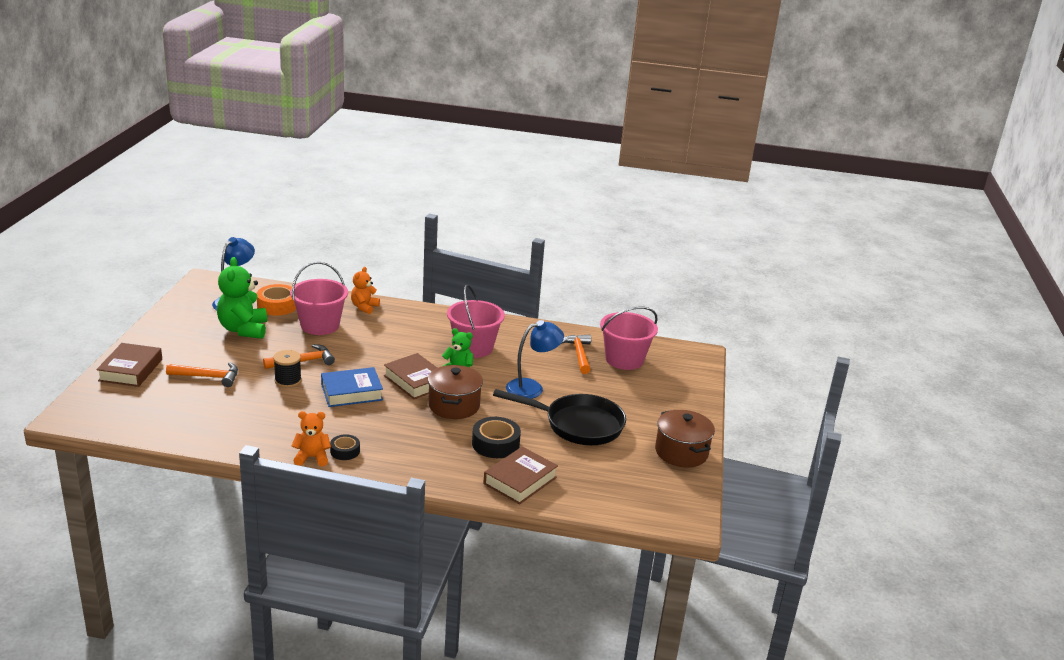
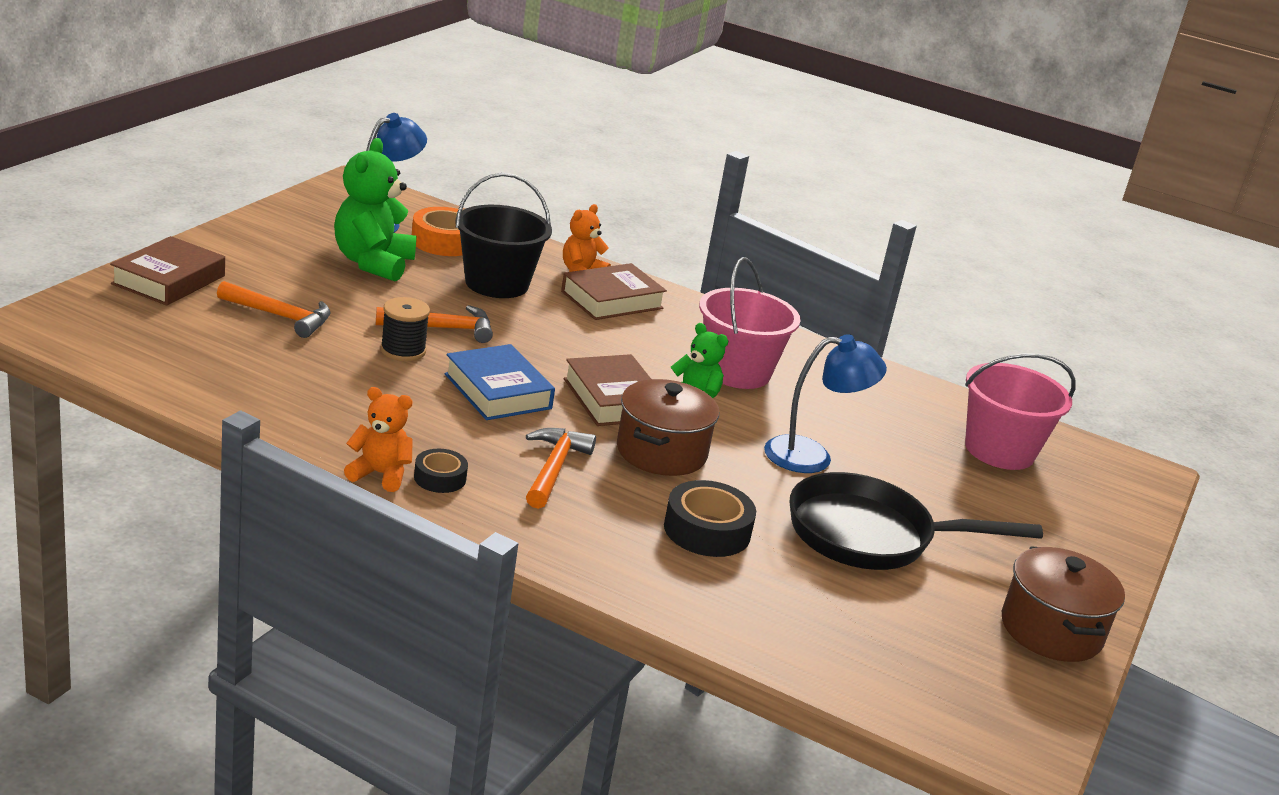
camera: 15 degrees right, 0 degrees up
(320, 325) = (497, 283): pink bucket -> black bucket
(351, 392) = (497, 391): blue book -> blue book turned 60 degrees clockwise
(520, 480) = (724, 602): brown book -> brown book (612, 300)
(577, 425) = (870, 536): black pan -> black pan turned 150 degrees clockwise
(579, 354) = (919, 423): orange hammer -> orange hammer (553, 469)

